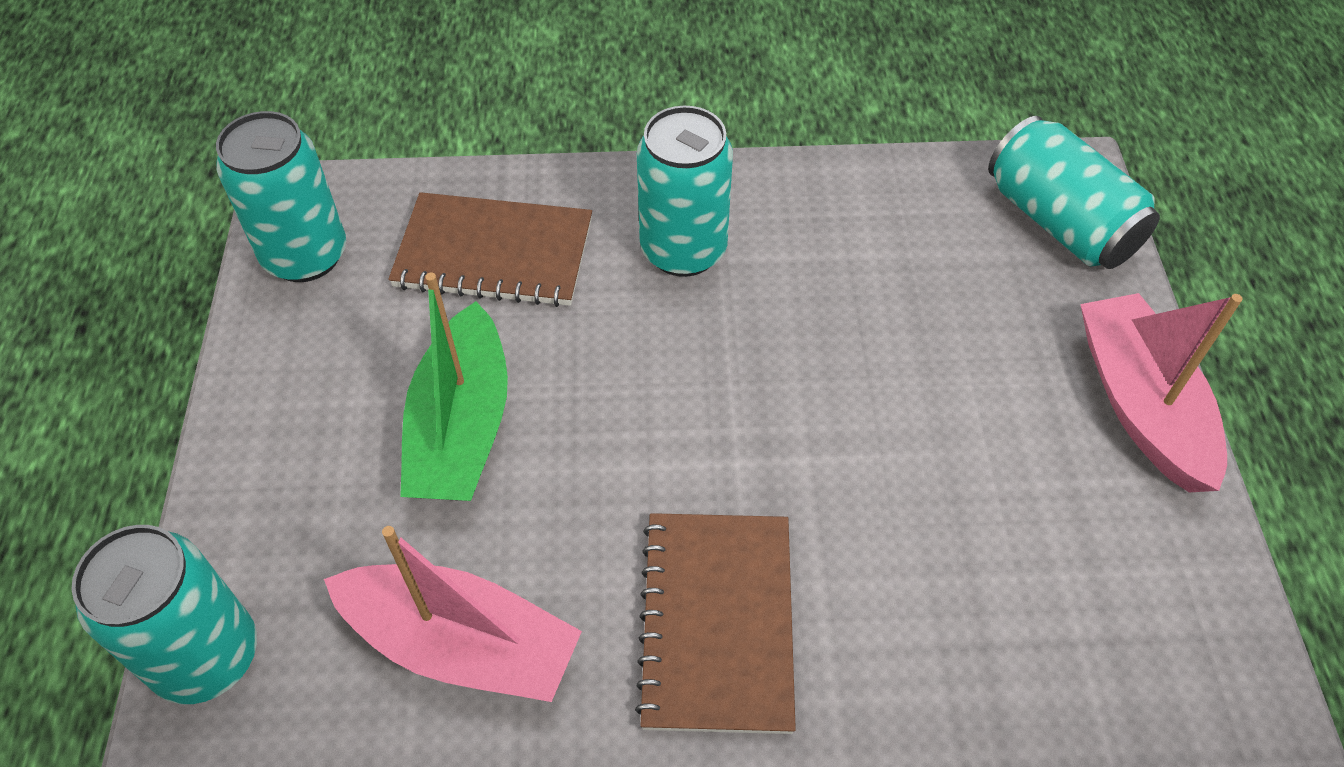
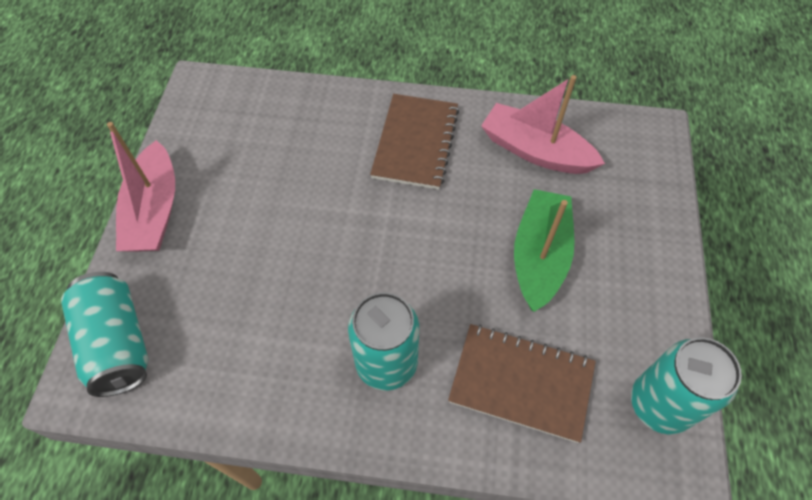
camera: 170 degrees left, 5 degrees up
(206, 656) = (655, 163): turquoise can -> none

